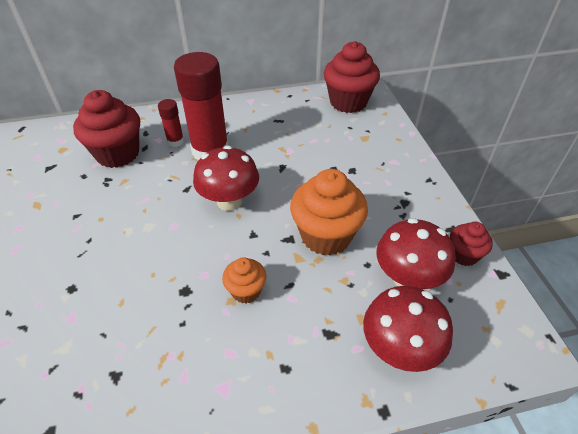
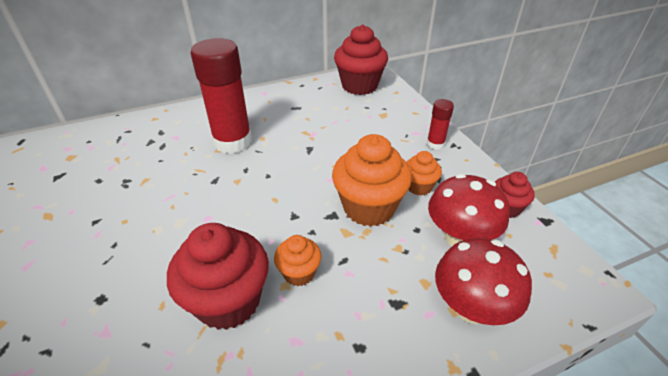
camera: 10 degrees left, 5 degrees down
(118, 154) = (134, 155): red cupcake -> red cupcake (228, 301)
(175, 141) = (194, 136): red glue stick -> red glue stick (435, 144)
(229, 201) = (262, 187): red mushroom -> none
(381, 220) = (419, 186): none -> orange cupcake

